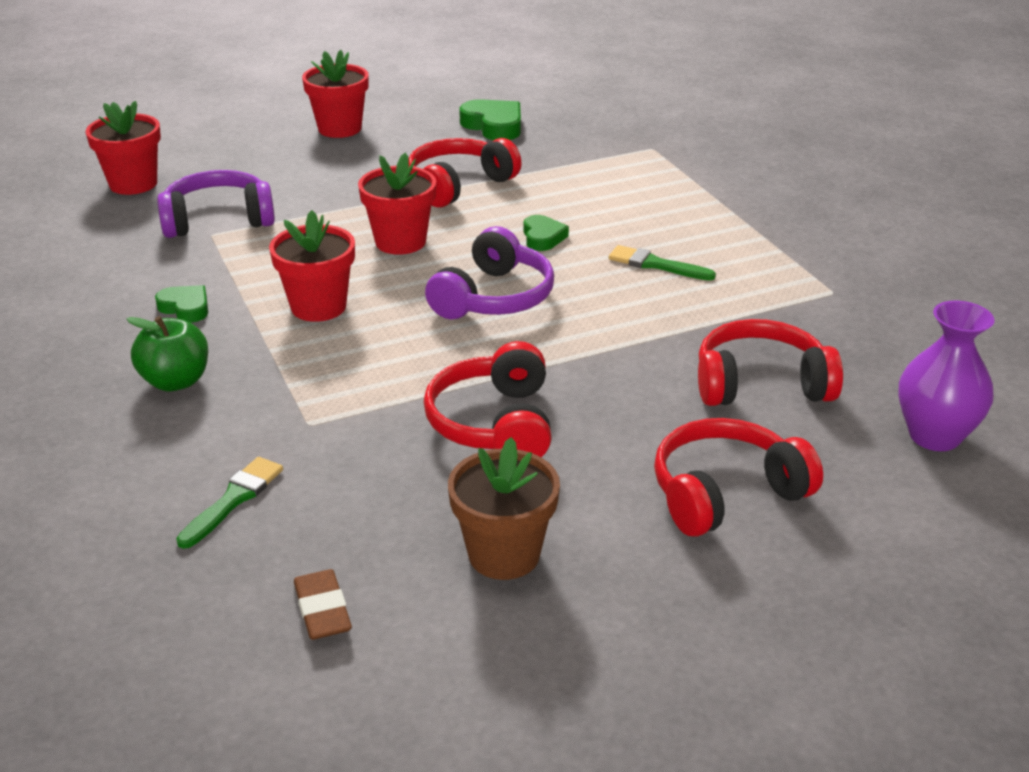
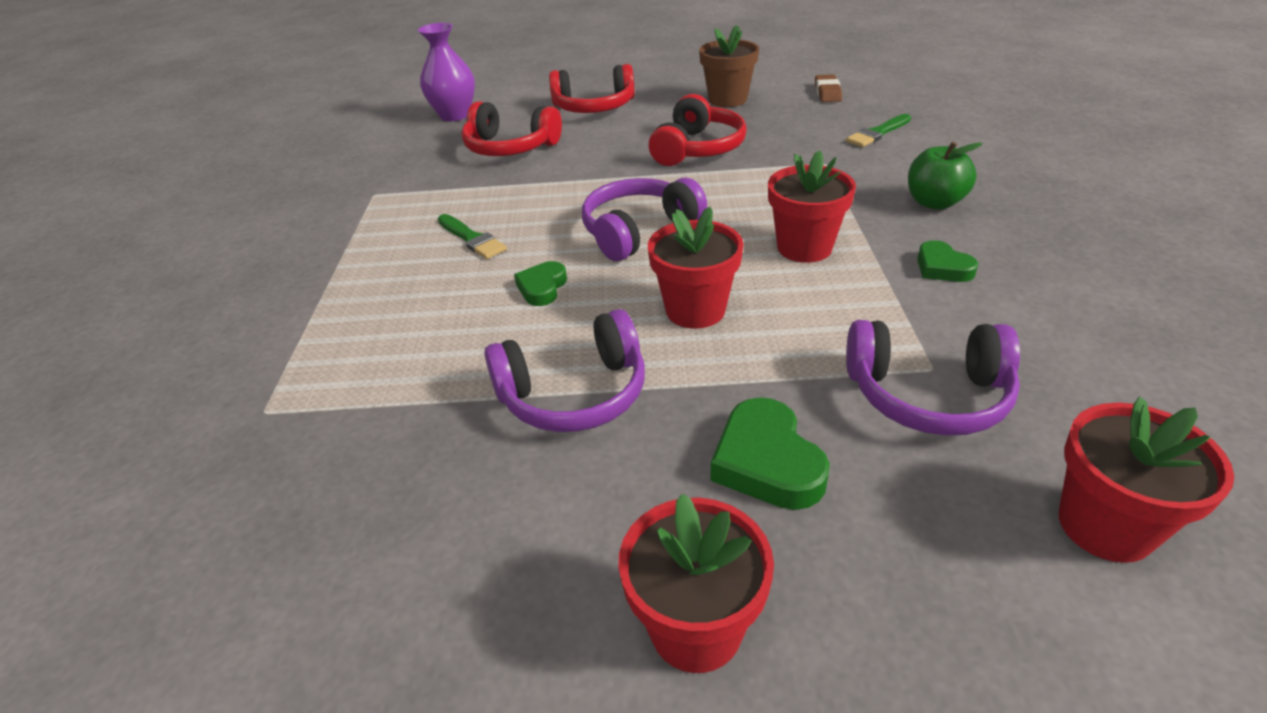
camera: 155 degrees left, 5 degrees up
(458, 185) = (574, 394): red headphones -> purple headphones
(494, 126) = (413, 546): green heart -> green heart (767, 462)

